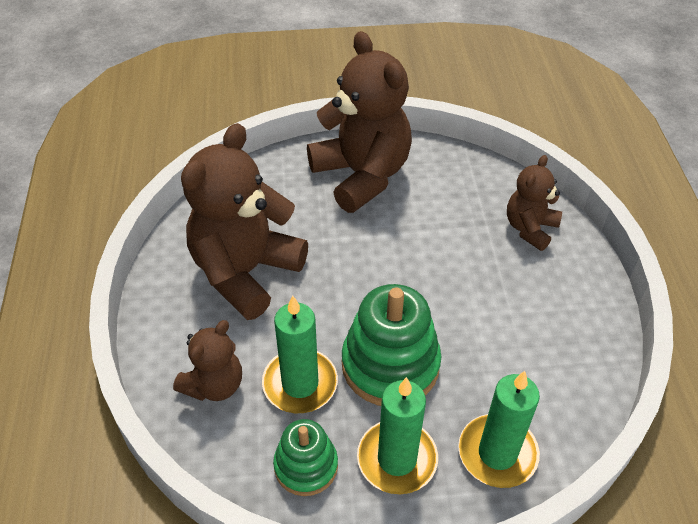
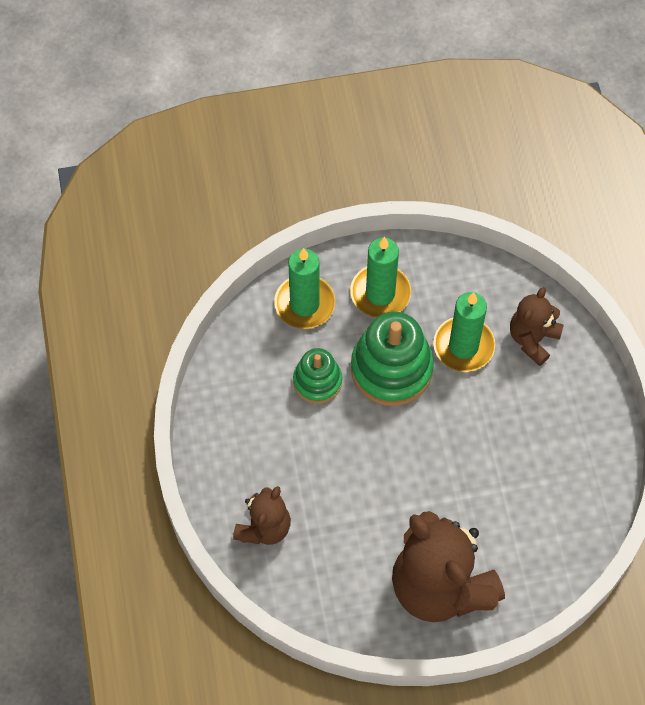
camera: 175 degrees right, 15 degrees up
(245, 272) = (534, 450): brown teddy bear -> none
(306, 466) = (447, 282): green stacking toy -> green stacking toy (317, 381)

